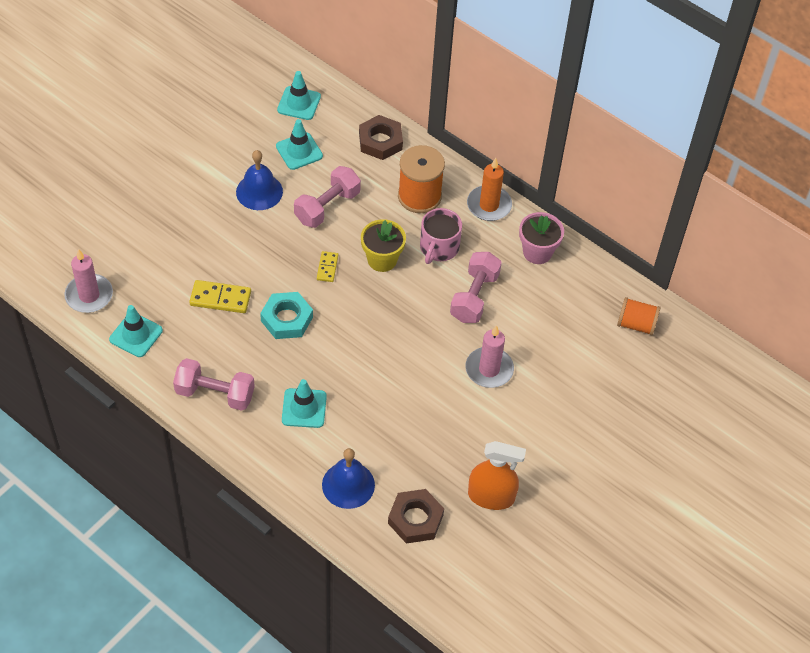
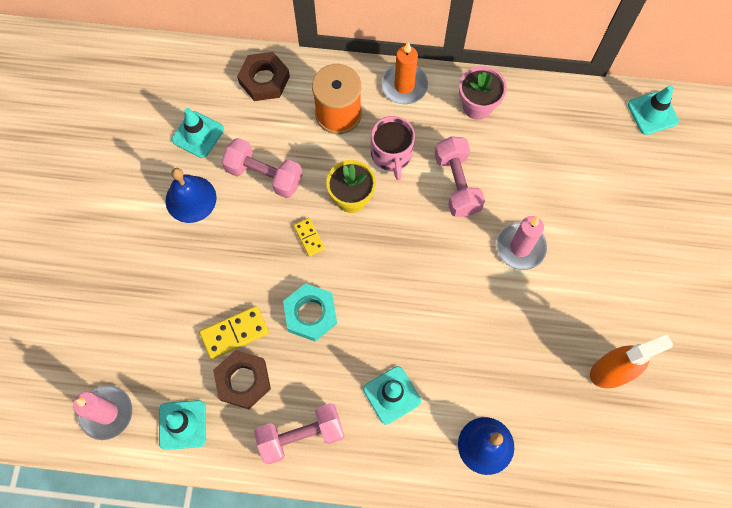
camera: 30 degrees left, 15 degrees up
(299, 103) = (162, 85): turquoise traffic cone -> turquoise traffic cone (652, 113)
(327, 207) = (264, 175): pink dumbbell -> pink dumbbell turned 75 degrees counterclockwise
(415, 519) = (567, 438): brown nut -> brown nut (243, 380)
(636, 324) = (606, 124): orange spool -> none

